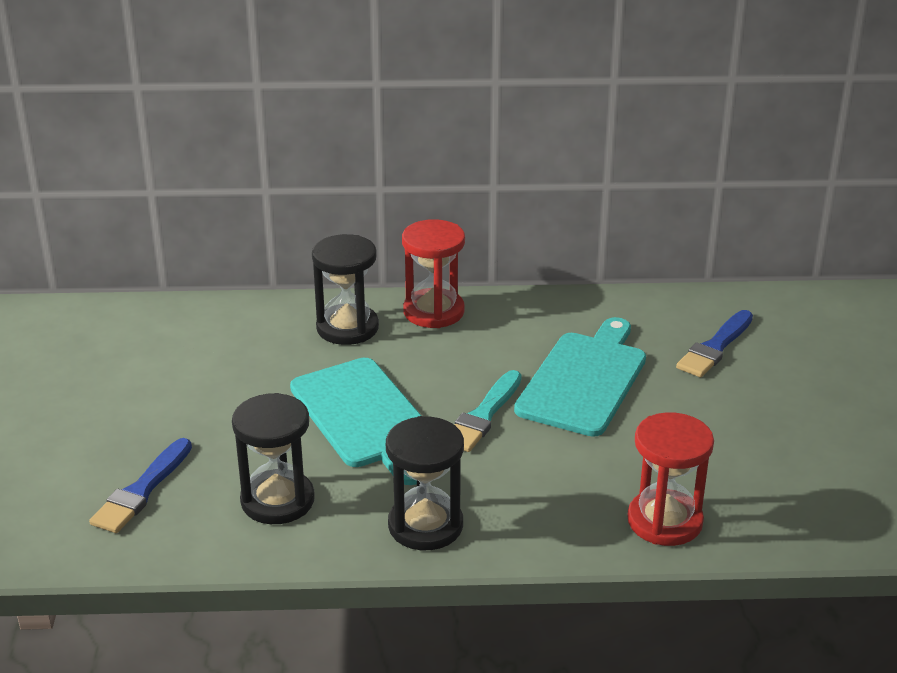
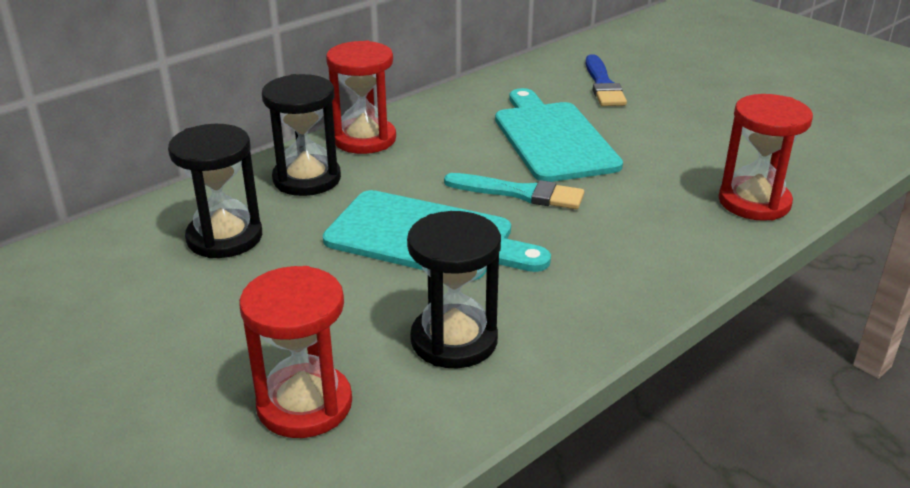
camera: 40 degrees left, 0 degrees up
(142, 490) = (304, 404): blue brush -> red hourglass
(425, 525) = (606, 292): black hourglass -> black hourglass (225, 237)
(483, 415) = (520, 193): turquoise brush -> turquoise brush turned 60 degrees counterclockwise

